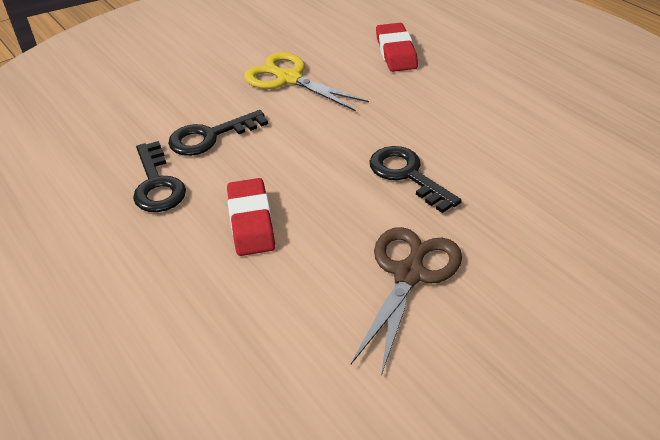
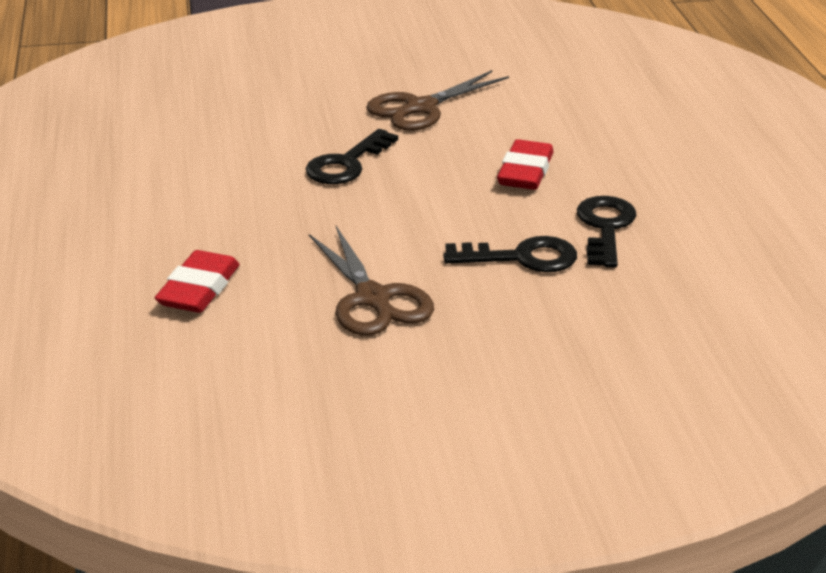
camera: 155 degrees left, 10 degrees down
(289, 79) = (373, 298): yellow scissors -> brown scissors
(407, 175) = (347, 164): black key -> black key turned 45 degrees clockwise

